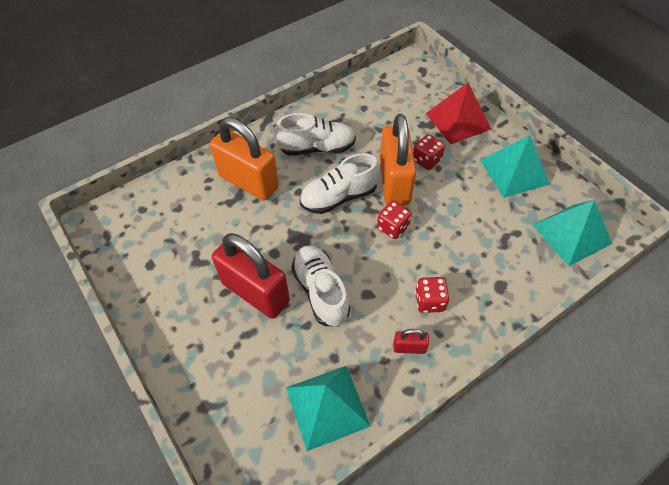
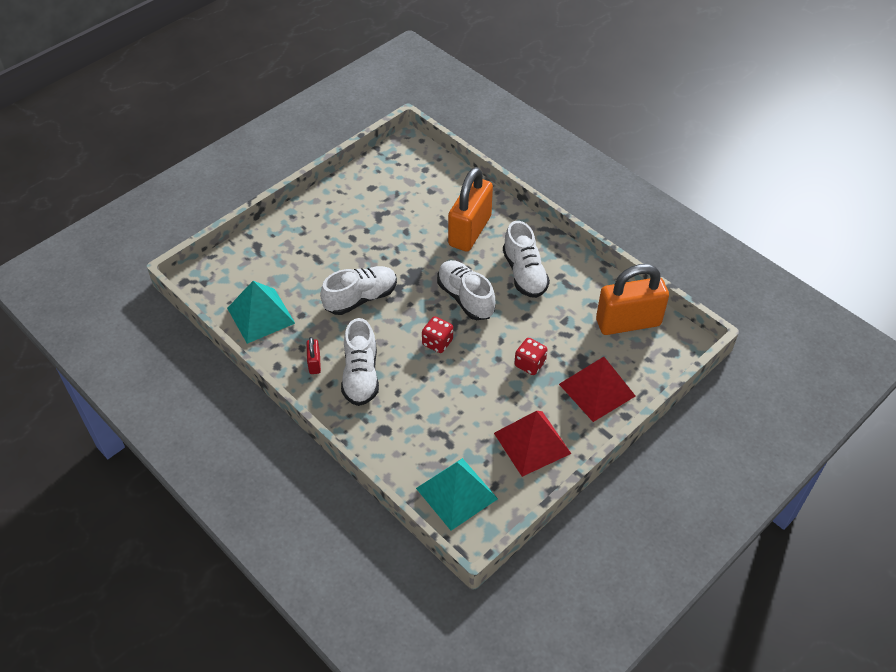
camera: 80 degrees right, 5 degrees down
(255, 292) = (354, 256): red padlock -> none
(394, 182) = (493, 339): orange padlock -> orange padlock (628, 322)
(429, 301) = (361, 375): red dice -> white shoe
(514, 172) = (532, 443): turquoise pyramid -> red pyramid

